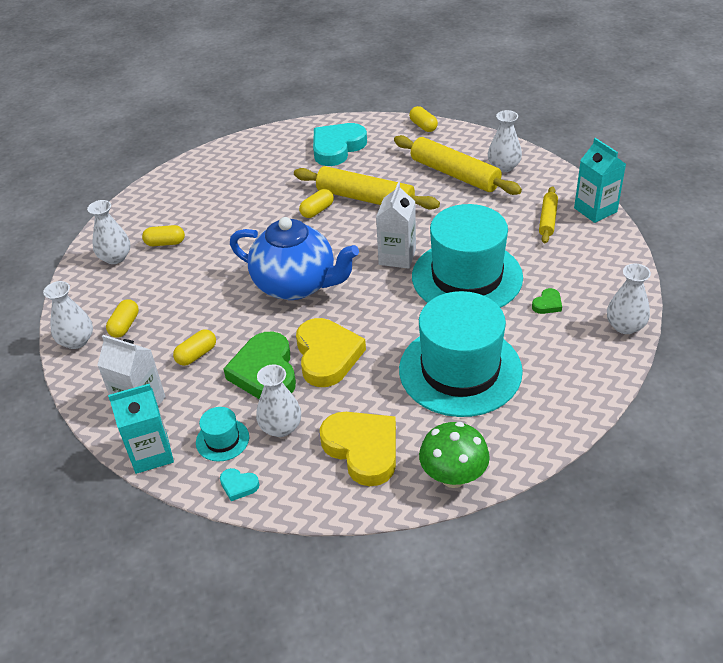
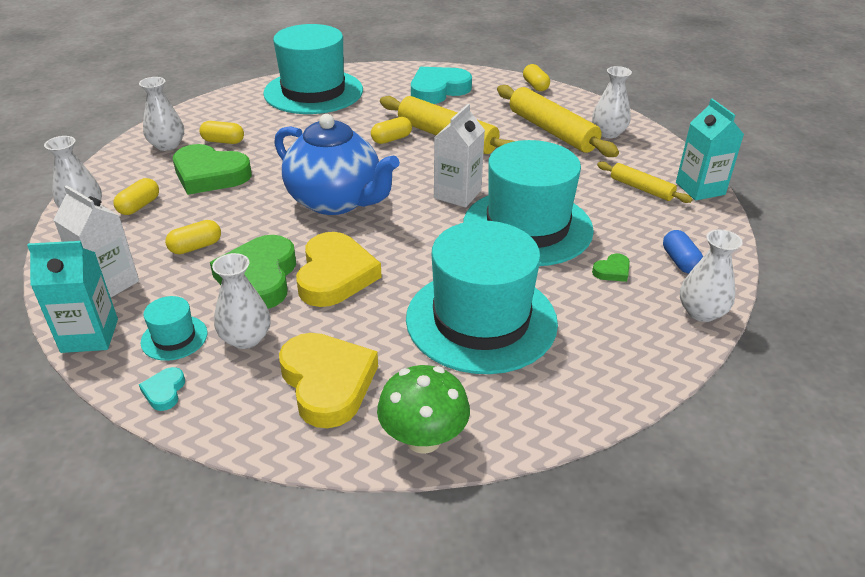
camera: 10 degrees right, 5 degrees down
(171, 281) = (210, 175): none -> green heart
(222, 171) = (313, 92): none -> turquoise hat
(238, 485) = (164, 391): turquoise heart -> turquoise heart turned 60 degrees clockwise
(548, 219) = (641, 188): yellow rolling pin -> yellow rolling pin turned 75 degrees counterclockwise
(597, 284) = (680, 261): none -> blue capsule

